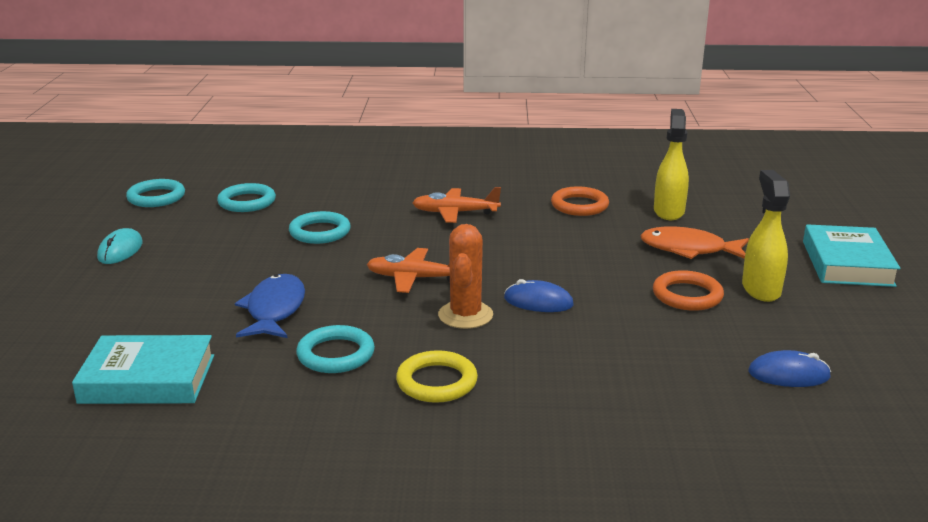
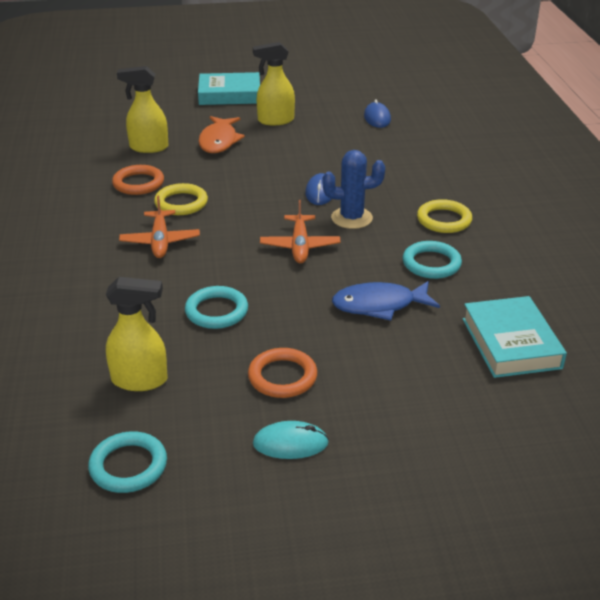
camera: 100 degrees left, 10 degrees up
(247, 202) = (140, 380): turquoise ring -> yellow spray bottle
(465, 315) = (351, 218): orange cactus -> blue cactus
(530, 224) = (181, 203): none -> yellow ring
(687, 295) = (292, 142): orange ring -> orange ring (282, 377)

